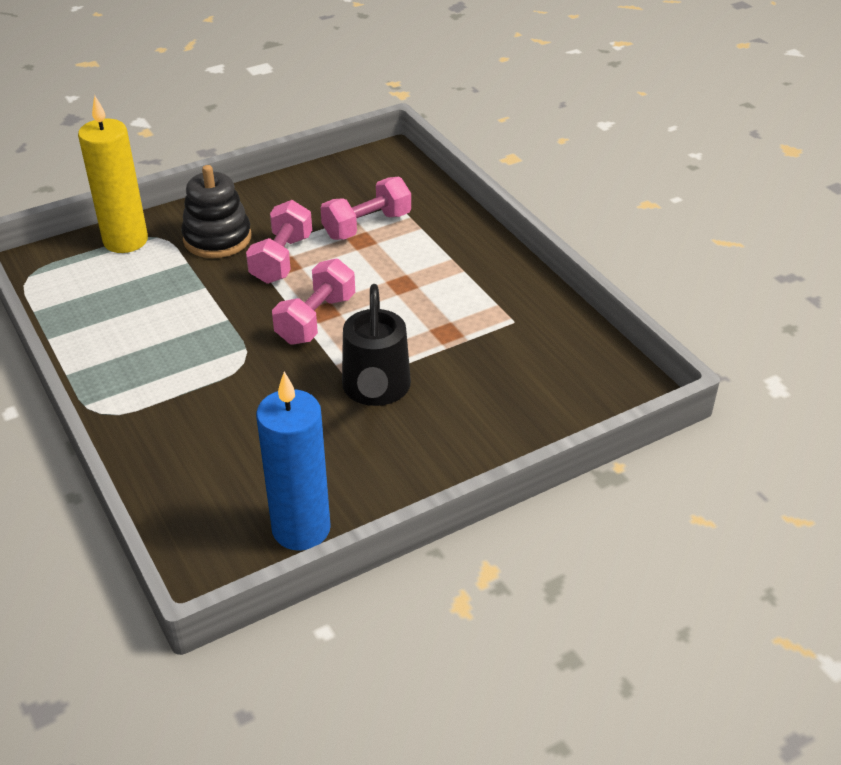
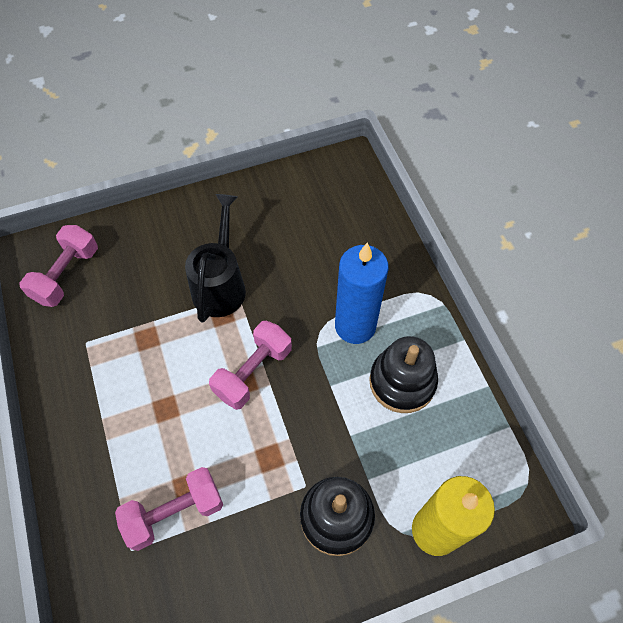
camera: 170 degrees left, 20 degrees up
(146, 331) = (402, 382): none -> black stacking toy
(282, 259) = (272, 467): pink dumbbell -> pink dumbbell (66, 275)
(301, 529) = (293, 182): blue candle -> blue candle (355, 326)

